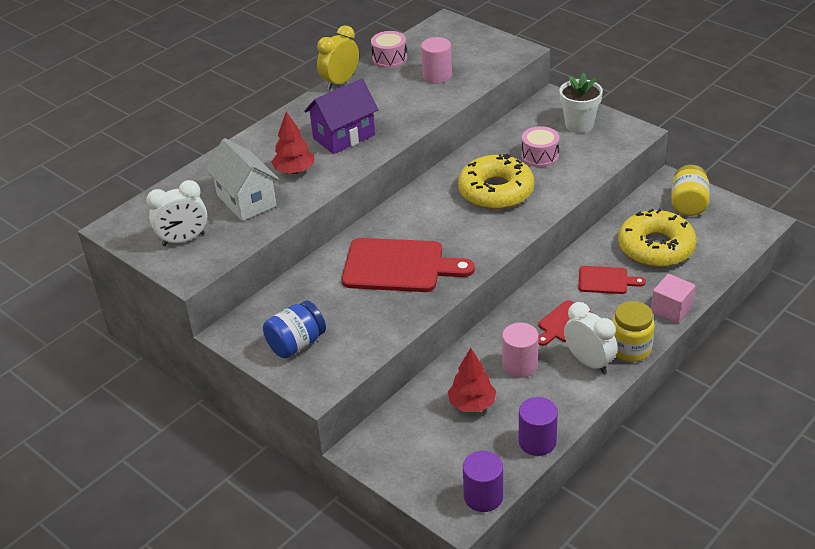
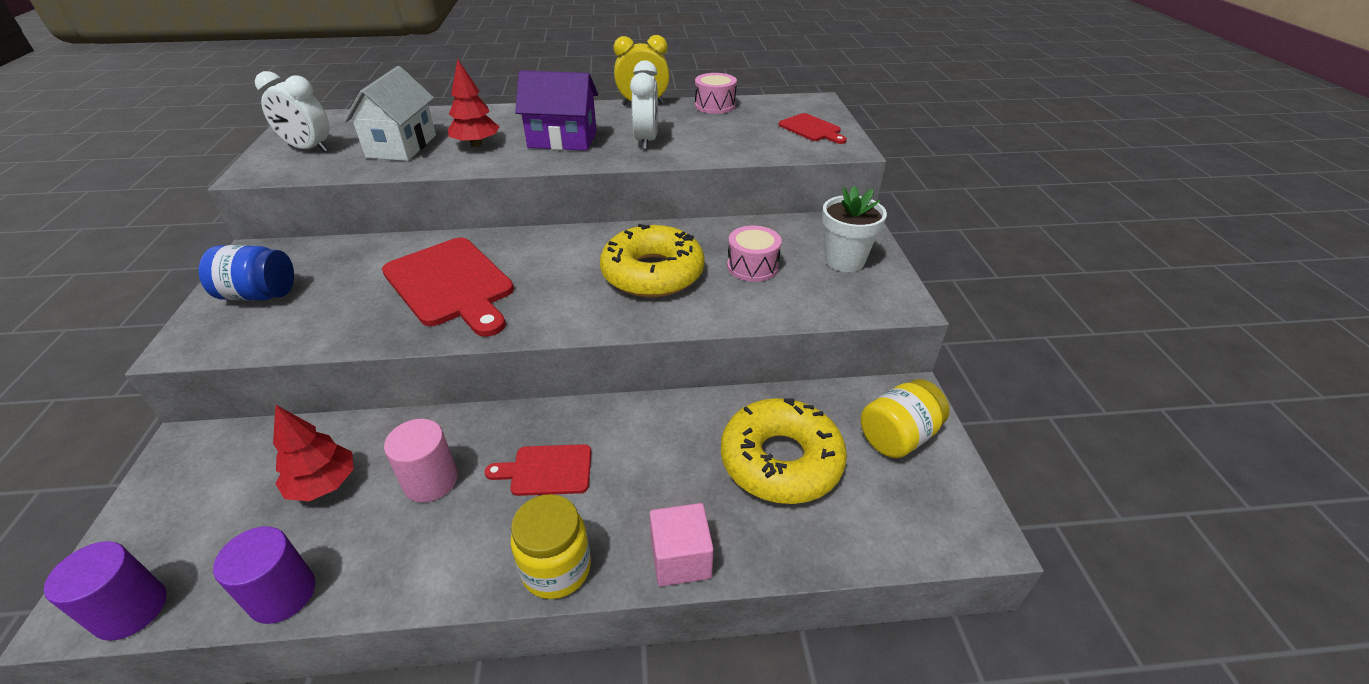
camera: 40 degrees right, 0 degrees up
(437, 76) = (730, 133): pink cylinder -> none
(589, 362) = (491, 542): white clock -> white clock (646, 140)
(606, 280) = (665, 456): red cutting board -> red cutting board (811, 129)

